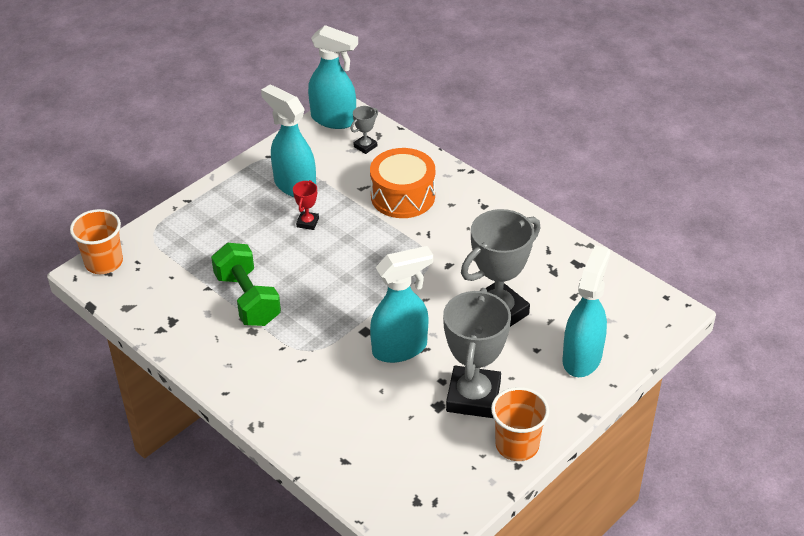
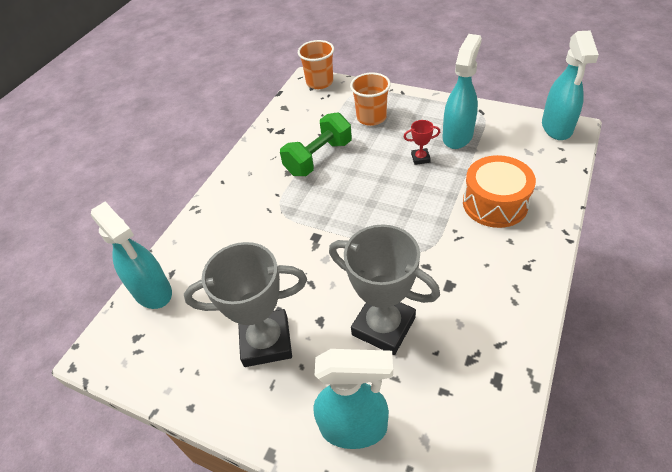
camera: 75 degrees right, 5 degrees up
(365, 146) = (540, 157): grey trophy -> none
(400, 348) = (305, 267): turquoise spray bottle -> turquoise spray bottle (153, 292)
(517, 445) = (215, 399): orange cup -> orange cup (371, 117)

